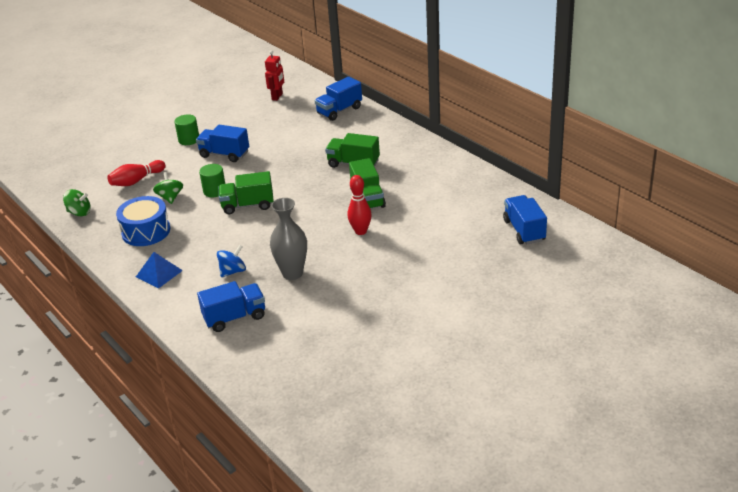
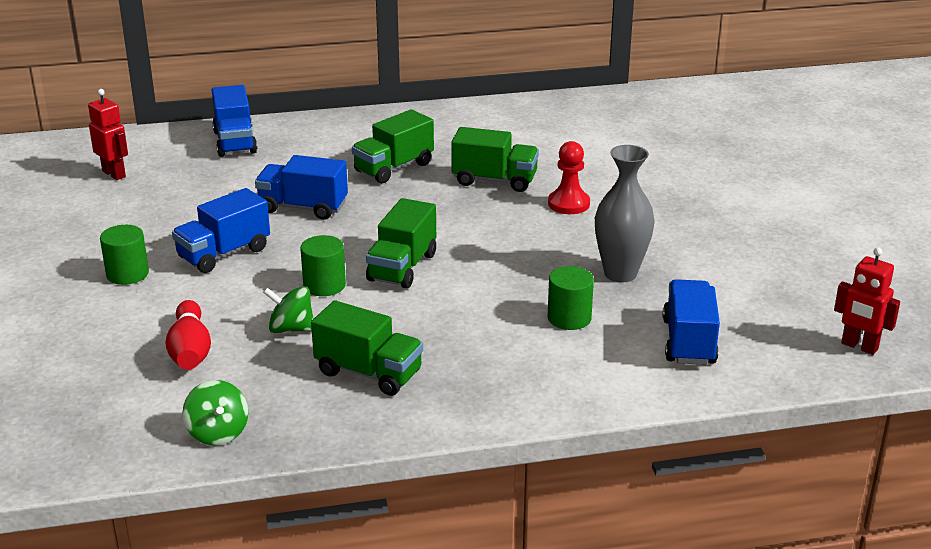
camera: 65 degrees left, 5 degrees down
(79, 212) = (218, 432): green spinning top -> green spinning top turned 120 degrees clockwise
(146, 231) = (369, 373): blue drum -> green truck
(159, 273) = (509, 384): blue pyramid -> none
(233, 271) = (569, 318): blue spinning top -> green cylinder
(270, 382) = (859, 346): none -> red robot
(360, 231) = (568, 204): red bowling pin -> red pawn
(524, 230) = (672, 115): blue truck -> blue truck (303, 207)

